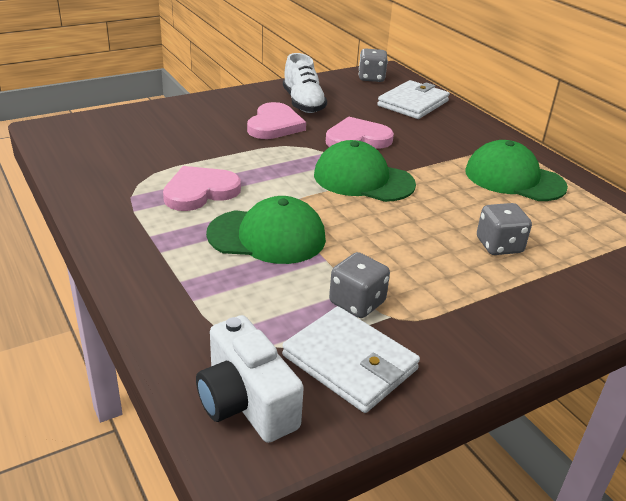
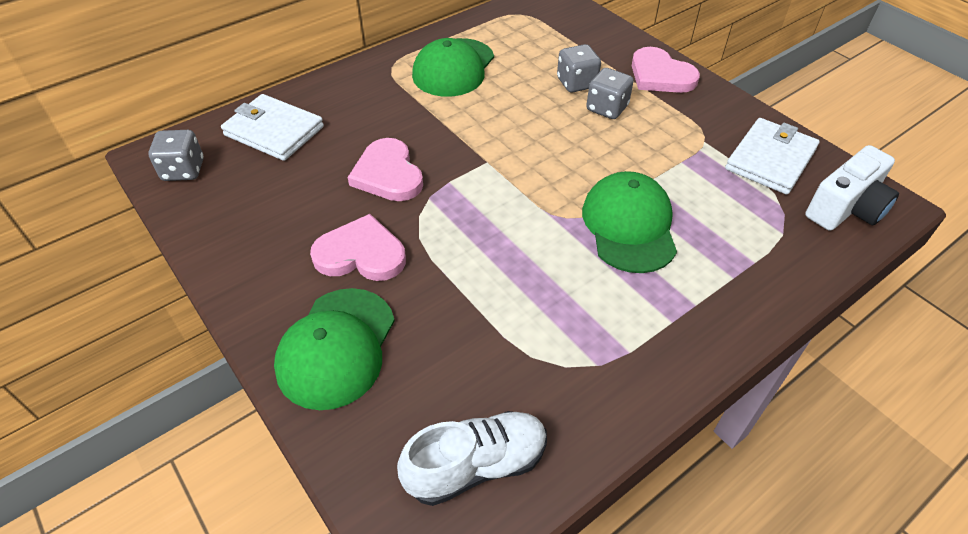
camera: 95 degrees left, 15 degrees up
(200, 192) = (563, 297): pink heart -> pink heart (660, 75)
(303, 103) = (282, 233): white shoe -> white shoe (476, 465)
(357, 303) = (699, 159): grey dice -> grey dice (607, 108)
(363, 179) = (487, 165): green cap -> green cap (336, 347)

